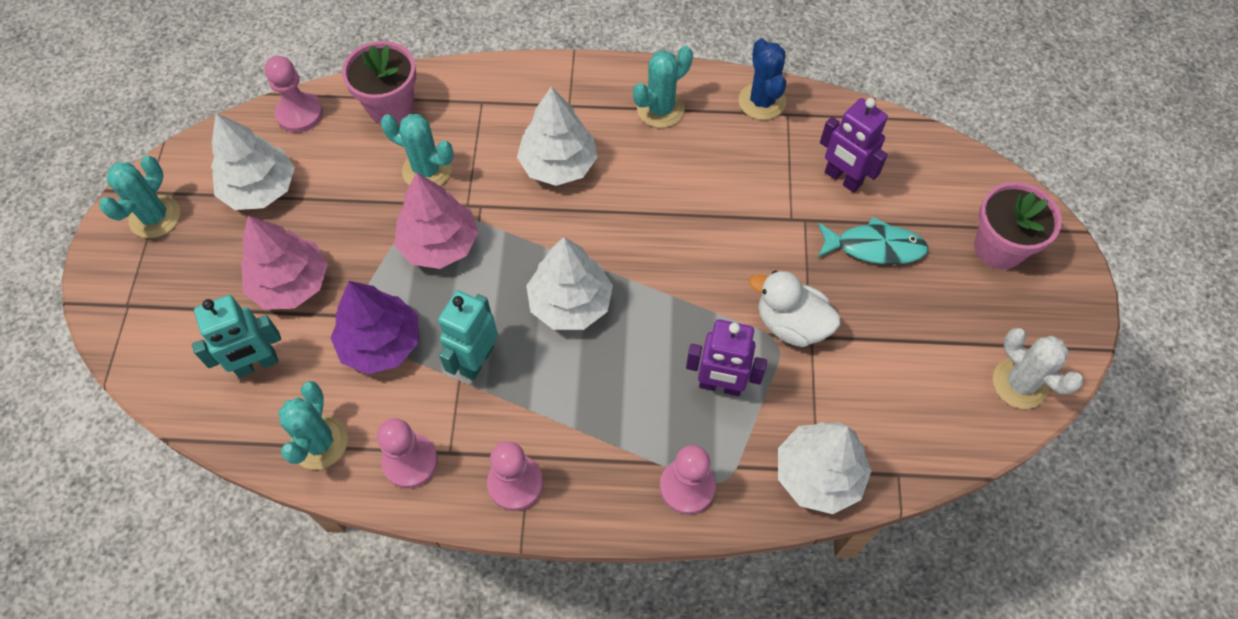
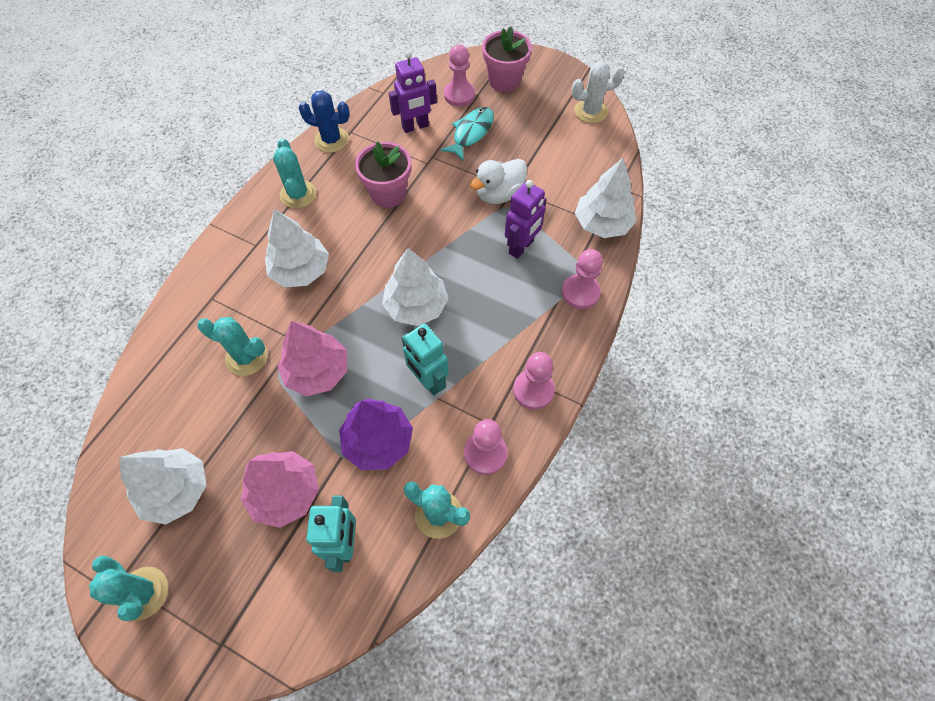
camera: 65 degrees left, 0 degrees up
(299, 114) = (123, 434): pink pawn -> pink pawn (459, 95)
(391, 107) = (168, 362): pink flower pot -> pink flower pot (388, 194)
(427, 170) = (246, 357): turquoise cactus -> turquoise cactus turned 60 degrees clockwise

